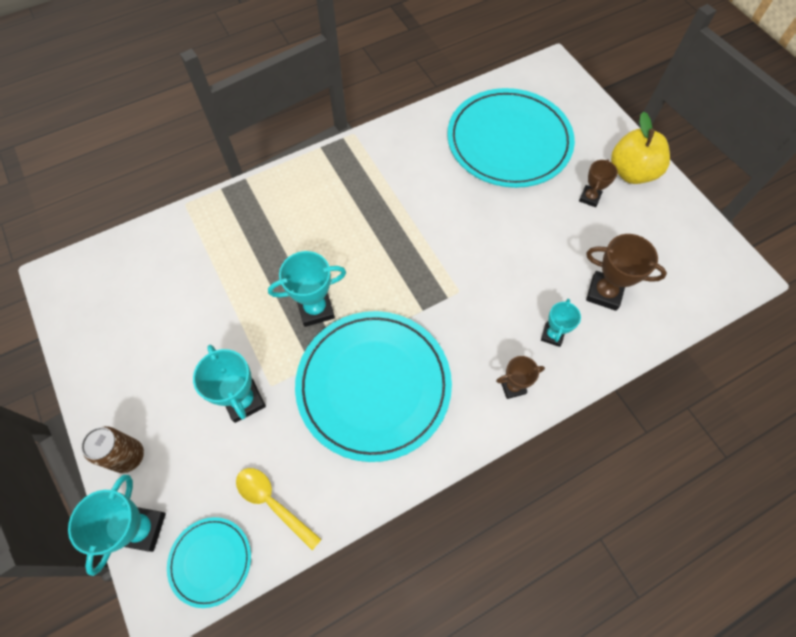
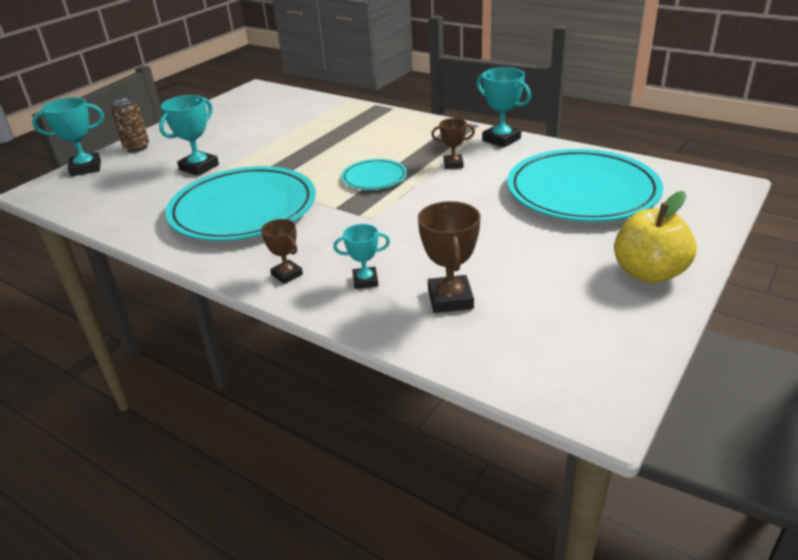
camera: 65 degrees right, 30 degrees down
(210, 561) = (68, 196): turquoise plate -> turquoise plate (374, 178)
(273, 503) = (119, 203): yellow spoon -> none
(315, 309) = (298, 166): turquoise trophy -> turquoise trophy (501, 139)
(589, 198) = (572, 255): brown trophy -> brown trophy (453, 164)

